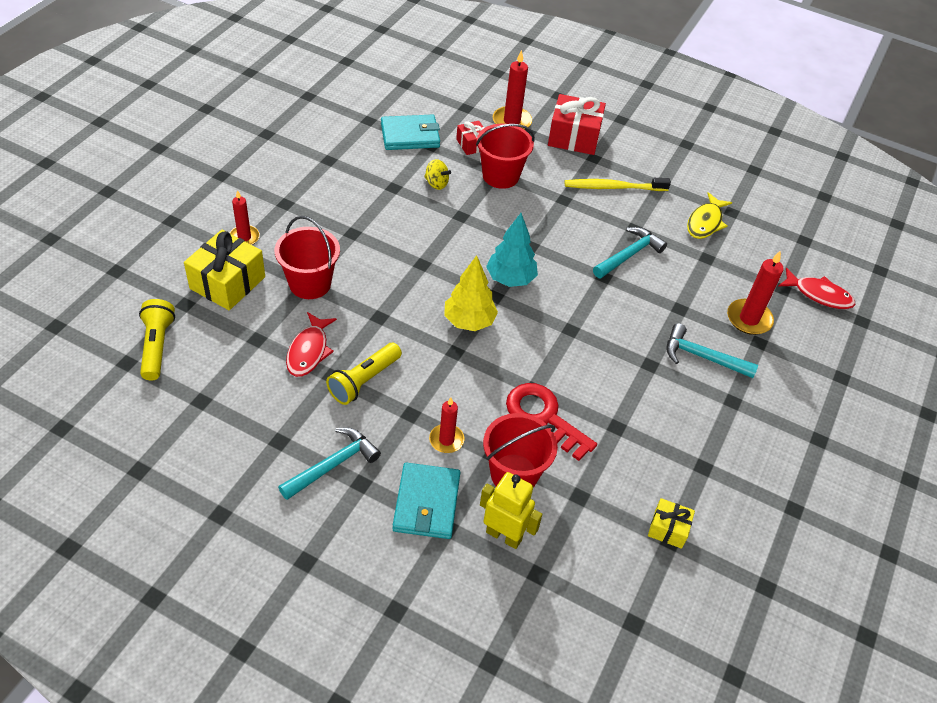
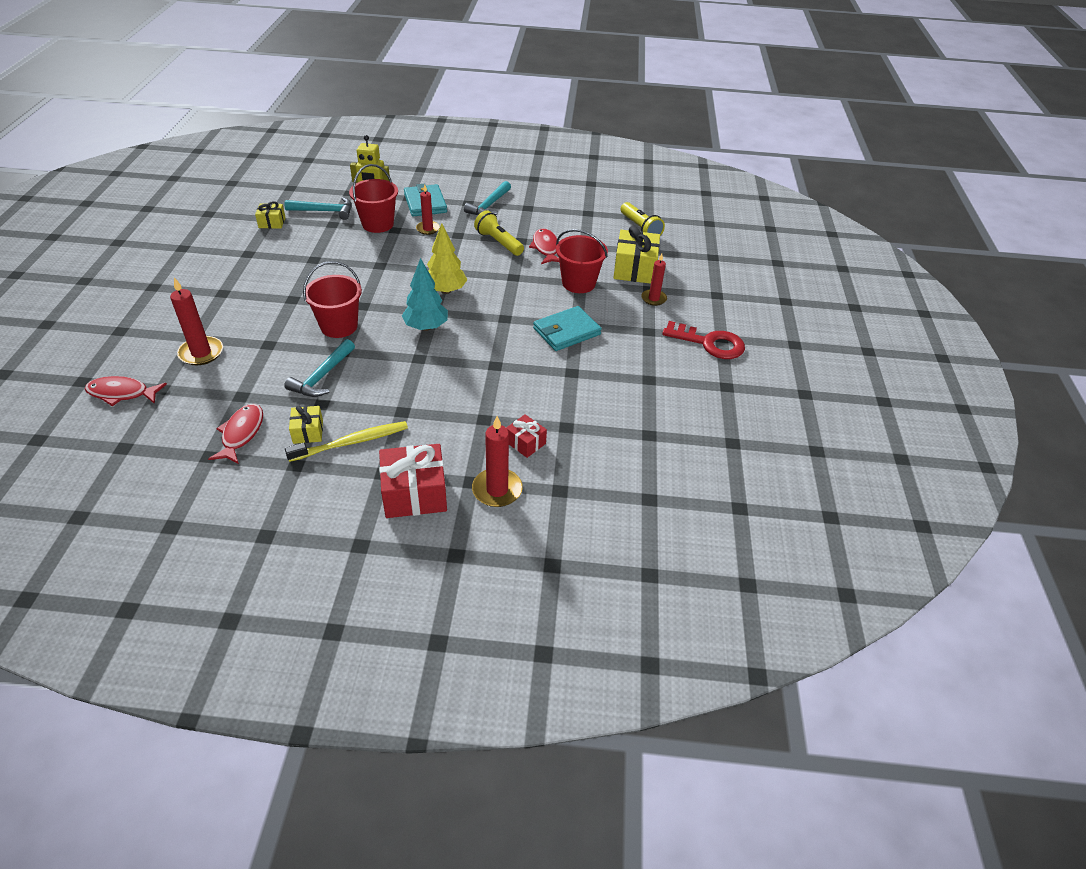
camera: 160 degrees right, 5 degrees down
(364, 381) = (498, 242): yellow flashlight -> yellow flashlight turned 60 degrees counterclockwise
(410, 135) = (595, 431): turquoise wallet -> turquoise wallet (566, 331)
(436, 183) = (535, 388): yellow spinning top -> none
(500, 176) = (477, 416): red bucket -> red bucket (339, 326)
(543, 417) = (367, 253): red key -> red key (710, 343)
(648, 207) = (308, 432): none -> yellow gift
(702, 357) = (247, 314): turquoise hammer -> turquoise hammer (324, 211)
(705, 222) = (241, 433): yellow fish -> red fish

